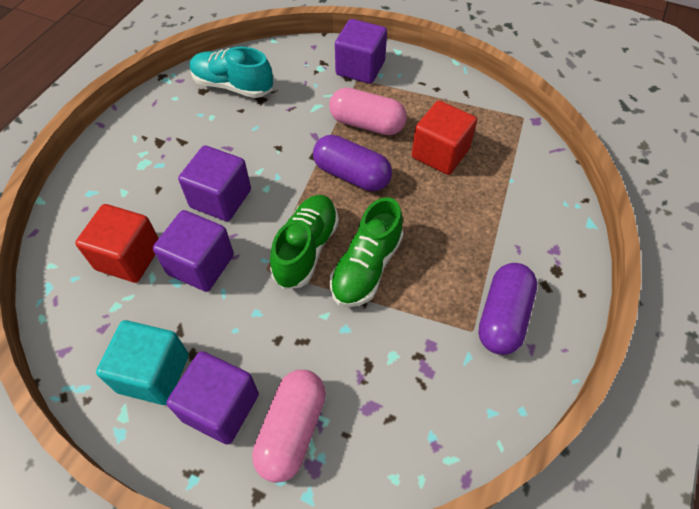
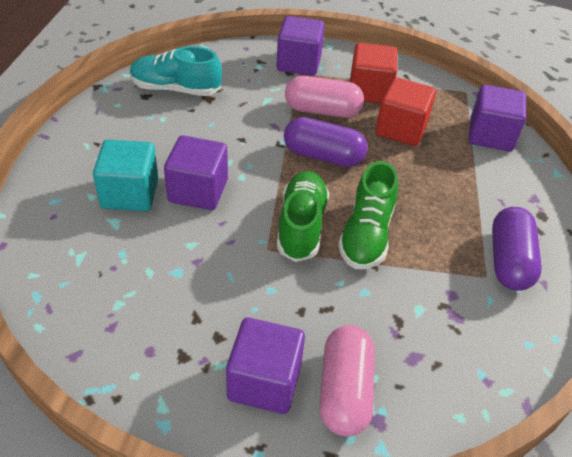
camera: 15 degrees left, 10 degrees down
(129, 257) = (118, 256): red cube -> red cube (369, 91)
(153, 373) = (182, 361): turquoise cube -> turquoise cube (130, 193)
(201, 264) = (198, 253): purple cube -> purple cube (490, 135)

